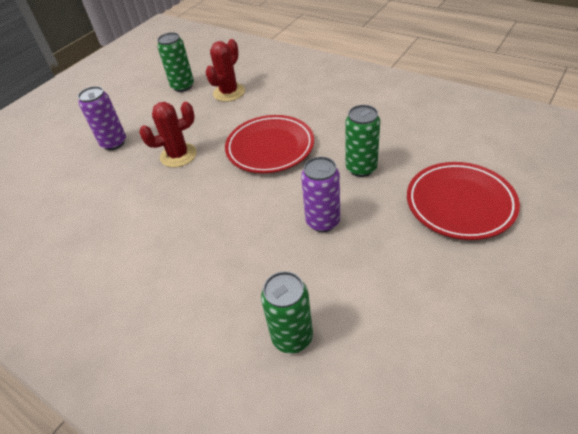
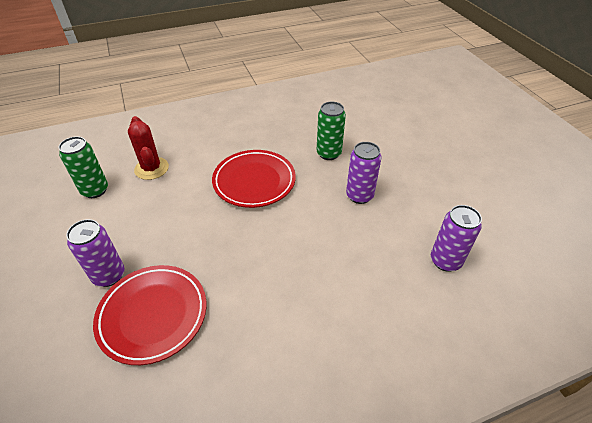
camera: 60 degrees left, 0 degrees up
(178, 155) = (193, 237): red cactus -> none
(292, 337) = (445, 261): green can -> purple can
(460, 204) = (400, 136): red plate -> red plate (153, 315)

